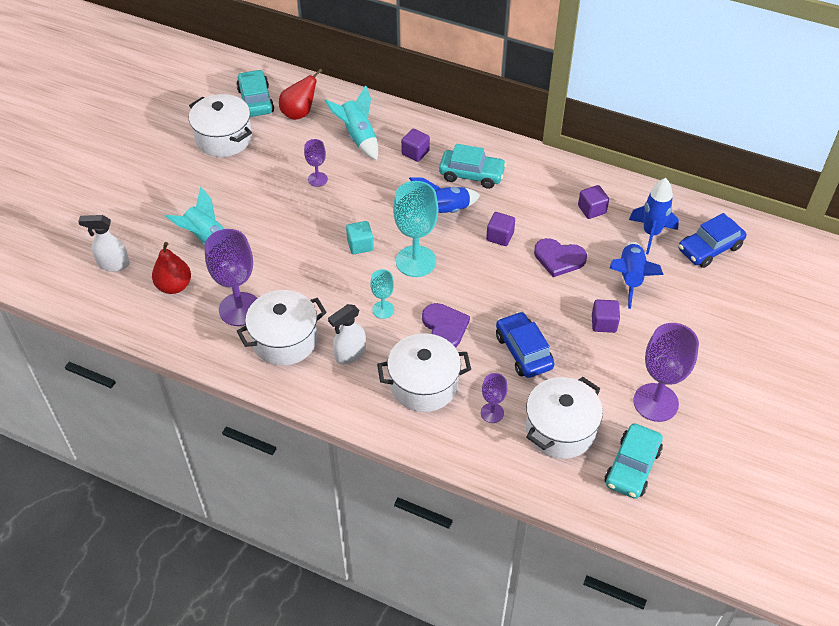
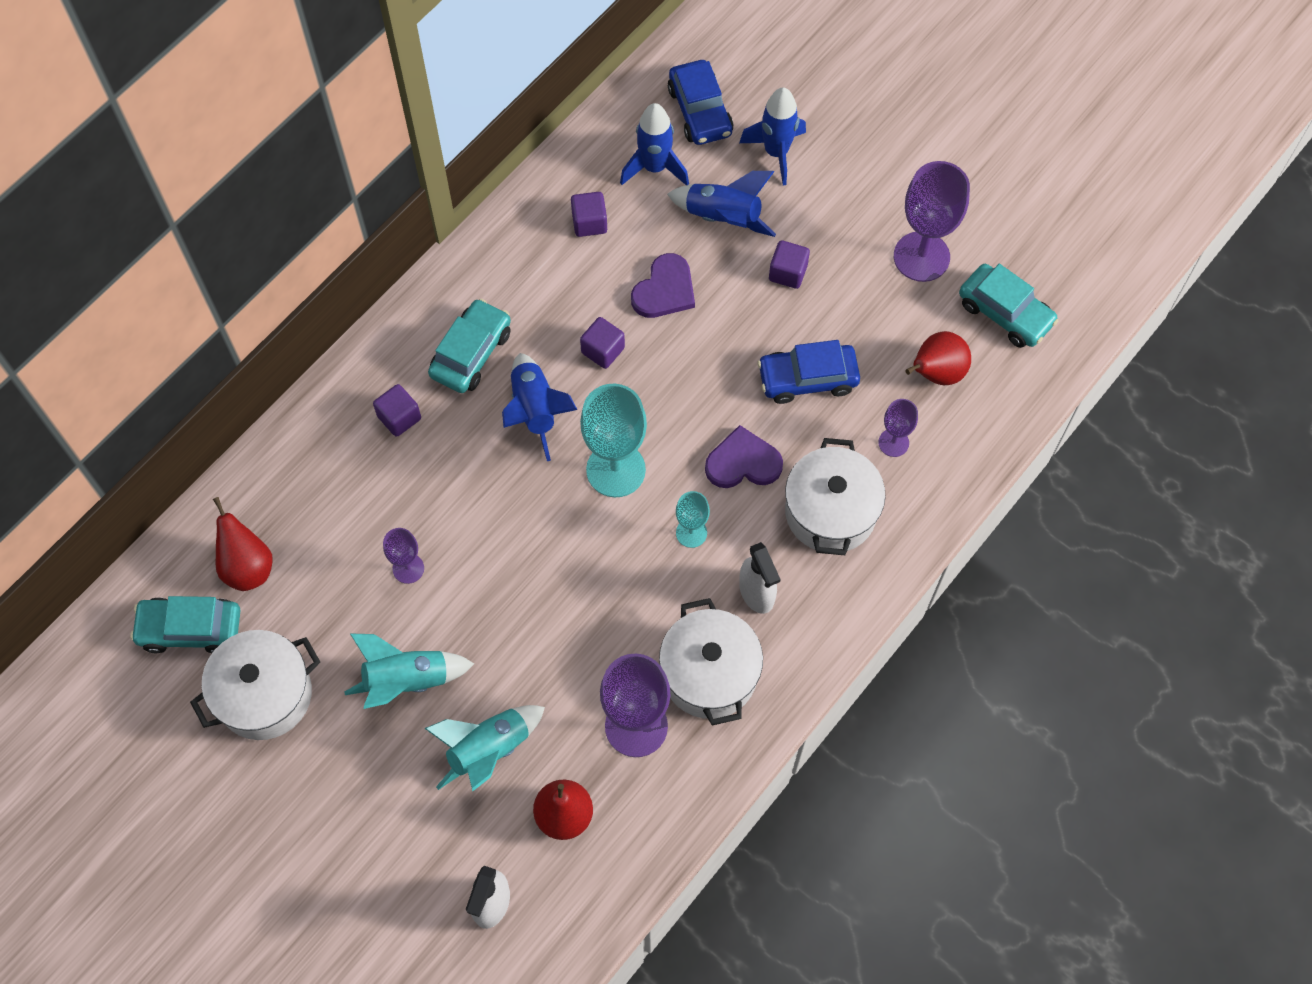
camera: 75 degrees left, 15 degrees up
(358, 137) = (335, 490): turquoise rocket -> turquoise rocket (407, 680)
(360, 245) = (562, 536): turquoise cube -> none
(560, 430) = (936, 373): white pot -> red pear
(699, 297) = (776, 152): none -> blue rocket

